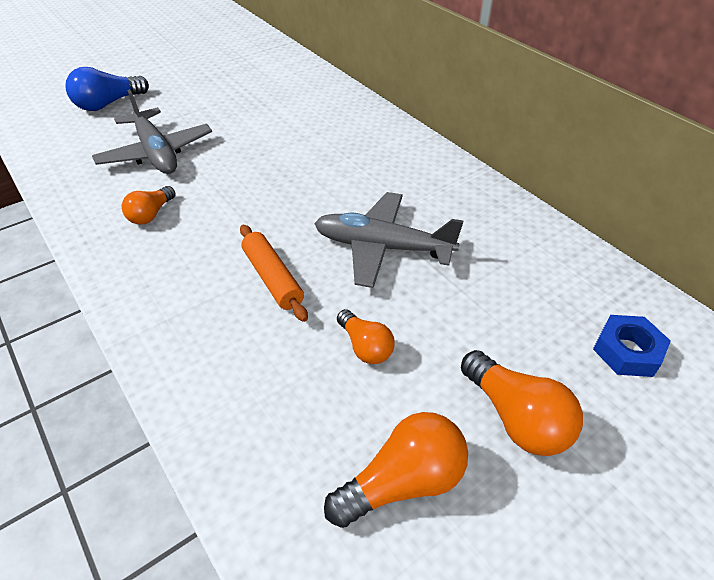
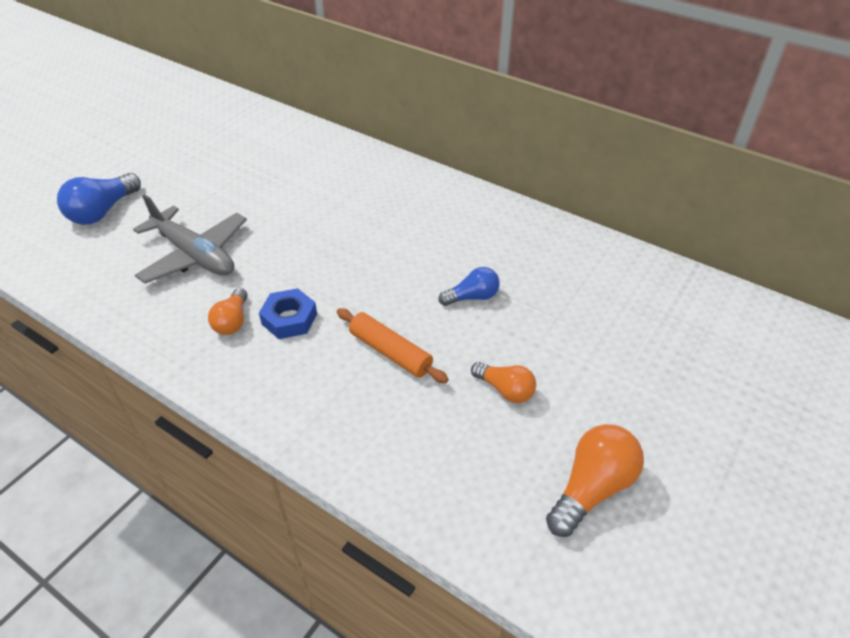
camera: 20 degrees left, 0 degrees up
(382, 247) = (472, 297): grey plane -> blue light bulb
(516, 417) = (650, 411): orange light bulb -> none
(627, 351) = (706, 333): blue nut -> blue nut (289, 319)

